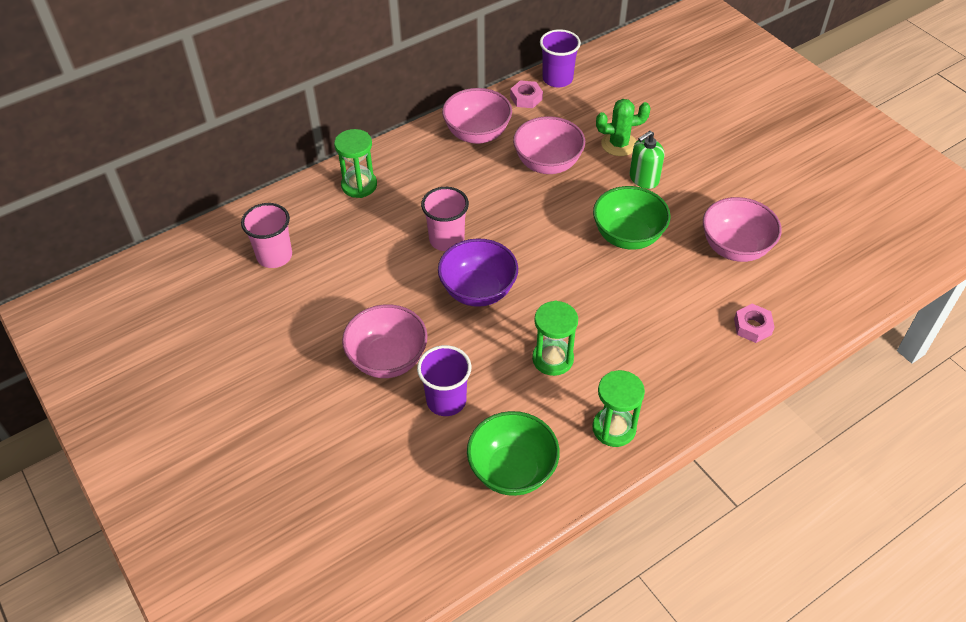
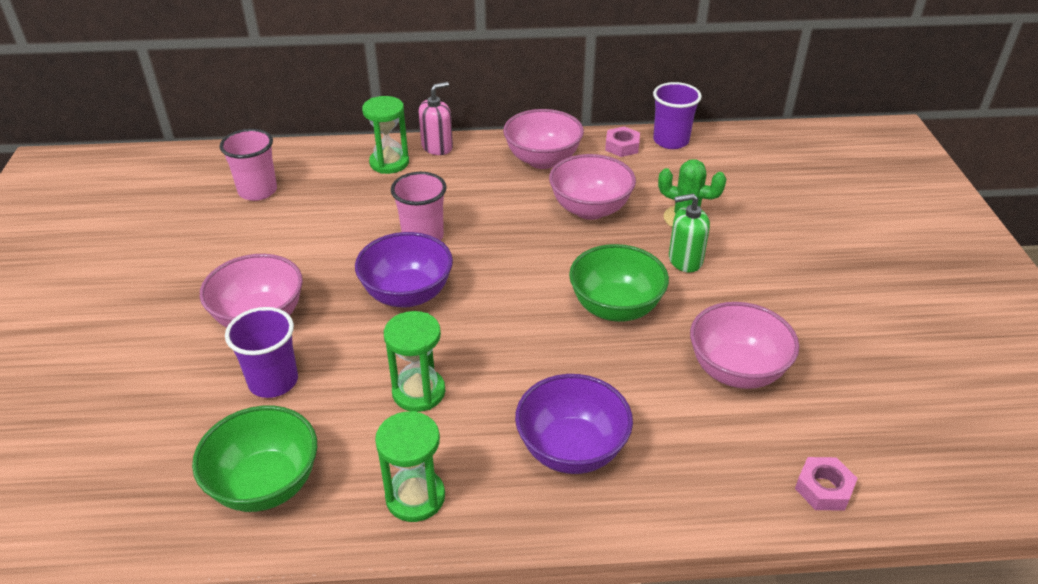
camera: 30 degrees right, 10 degrees down
(384, 155) = (437, 147): none -> pink soap dispenser
(680, 349) = (571, 449): none -> purple bowl
(752, 327) = (685, 466): pink nut -> pink nut (823, 488)

